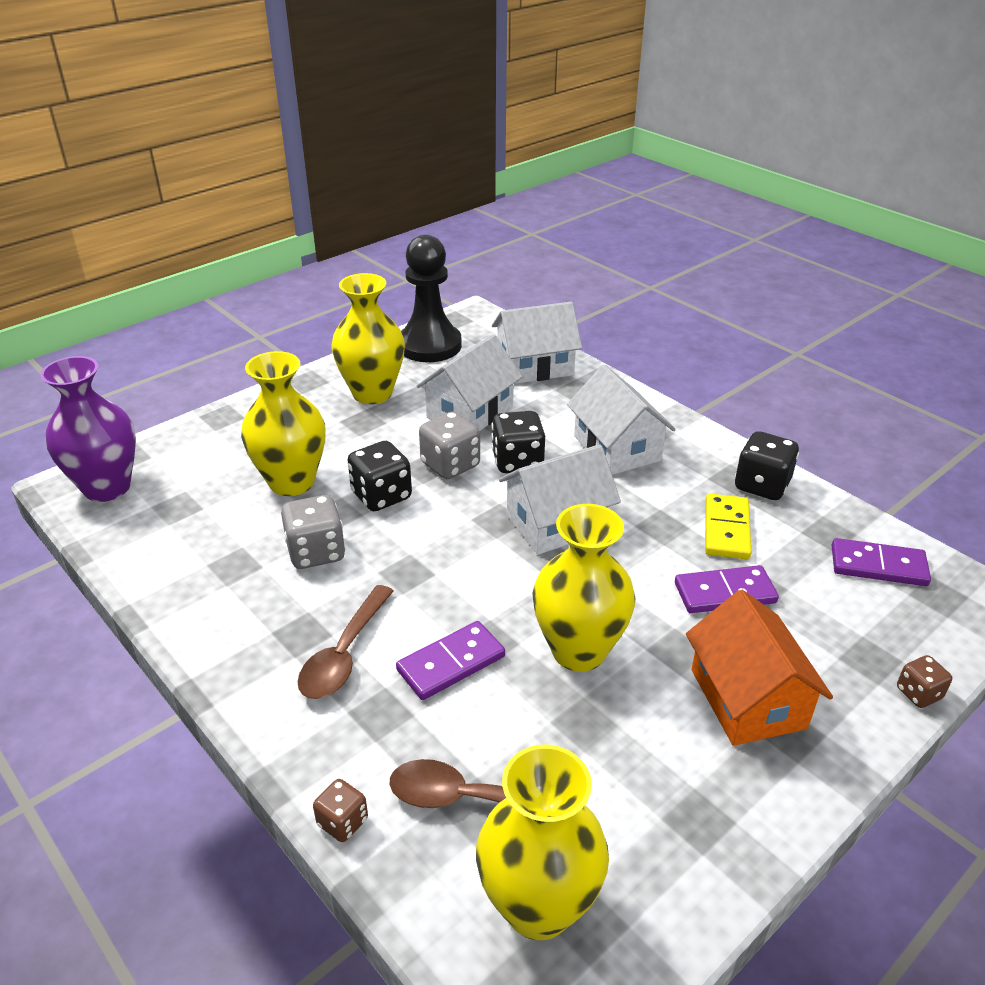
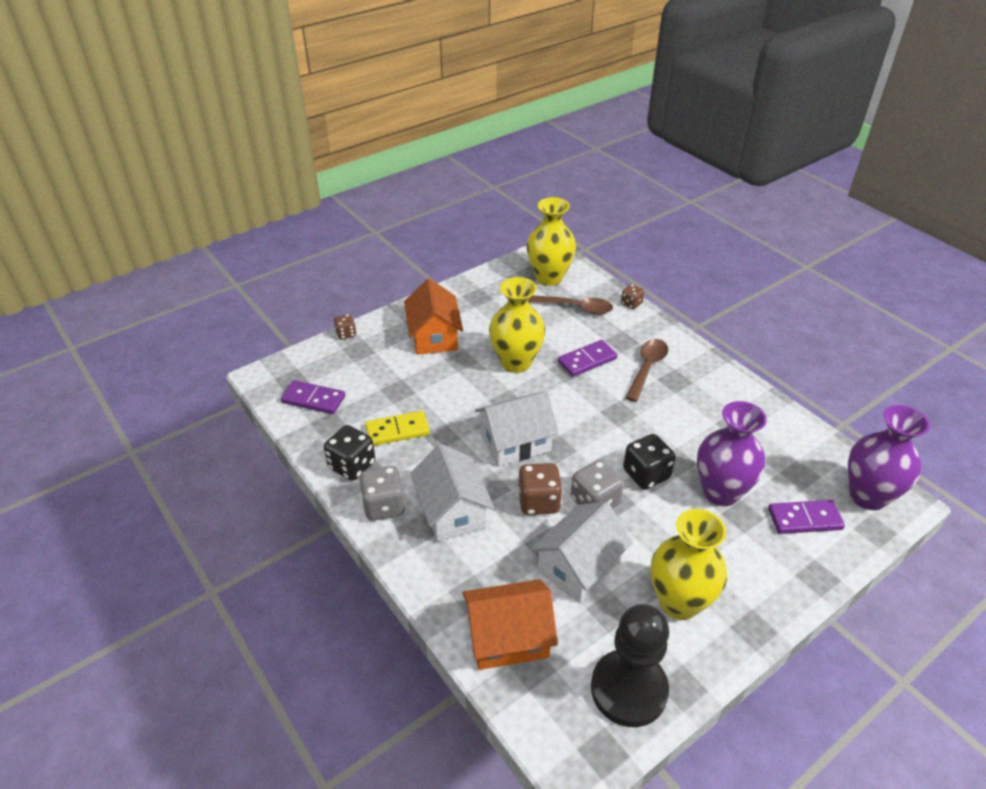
camera: 175 degrees left, 5 degrees up
(292, 482) = (720, 492): yellow vase -> purple vase
(316, 552) = (682, 430): grey dice -> grey dice (384, 506)
(517, 462) = (538, 502): black dice -> brown dice
(535, 366) = (508, 637): white house -> orange house
(725, 593) = (420, 388): purple domino -> purple domino (804, 519)
(726, 529) = (397, 430): yellow domino -> yellow domino turned 60 degrees clockwise

